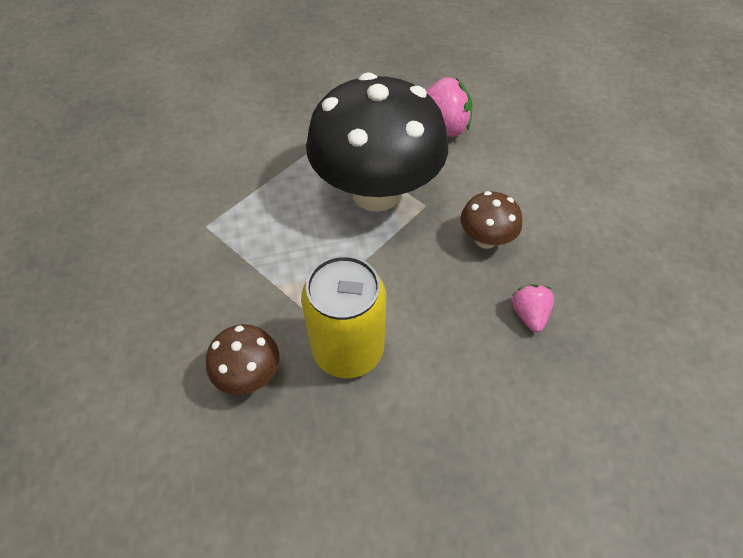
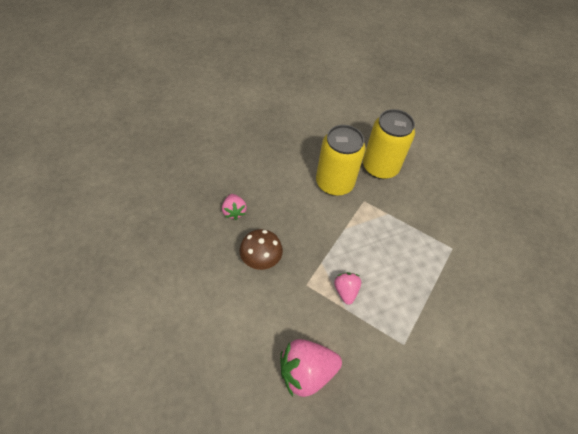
camera: 165 degrees right, 0 degrees up
(249, 374) = (380, 167): brown mushroom -> yellow can
(376, 192) = (345, 291): black mushroom -> pink strawberry

